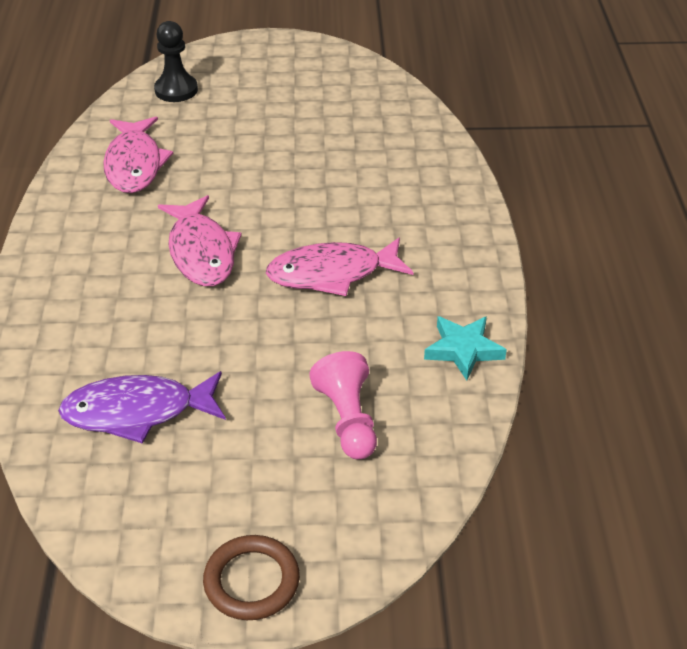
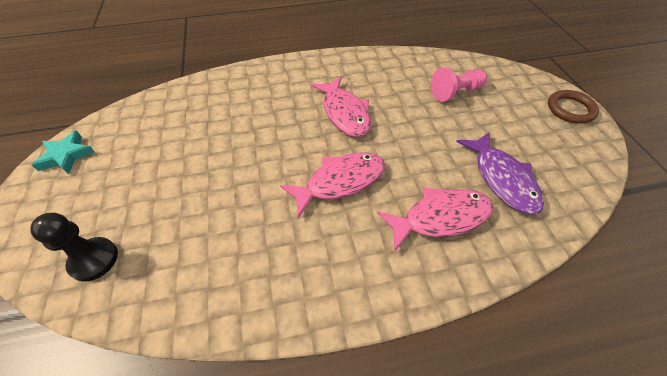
camera: 100 degrees left, 10 degrees up
(134, 164) = (227, 260): pink fish -> pink fish (440, 217)
(463, 350) = (388, 61): turquoise star -> turquoise star (66, 156)

